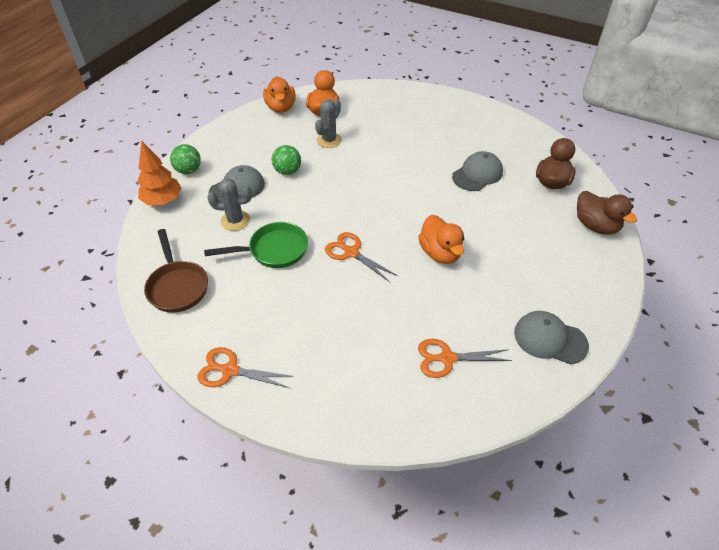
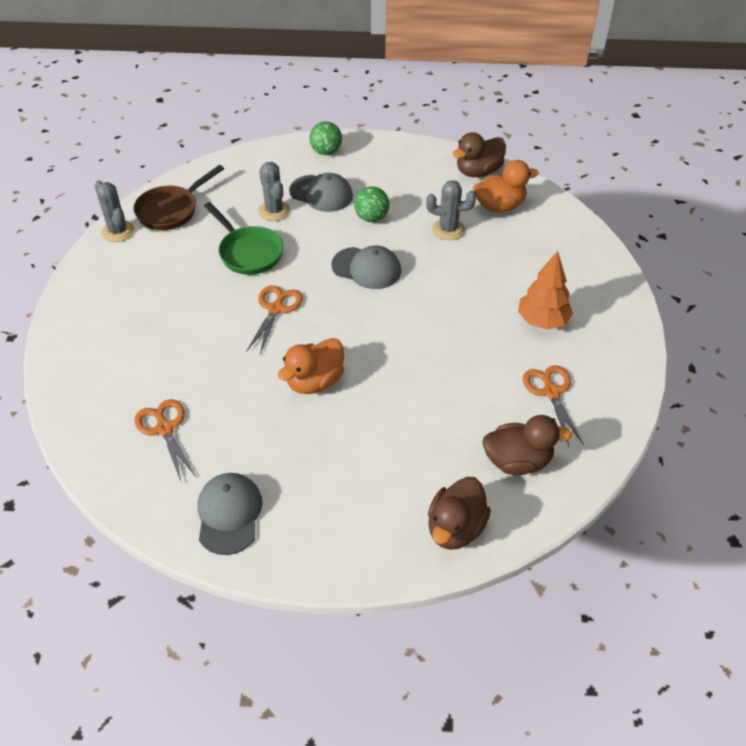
camera: 65 degrees right, 0 degrees up
(163, 201) = (273, 155): orange tree -> orange tree (542, 321)
(174, 333) = (118, 231): none -> grey cactus
(230, 370) = (92, 280): orange scissors -> orange scissors (551, 392)
(281, 108) = (478, 172): orange duck -> brown duck
(477, 174) = (479, 379): grey cap -> grey cap (366, 268)

